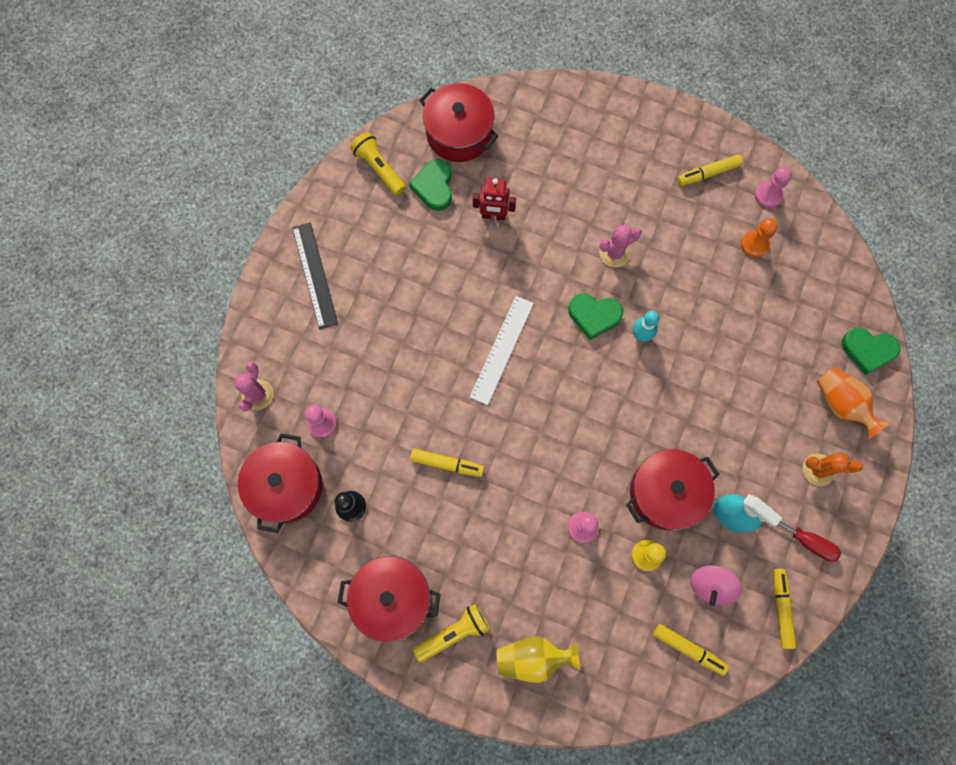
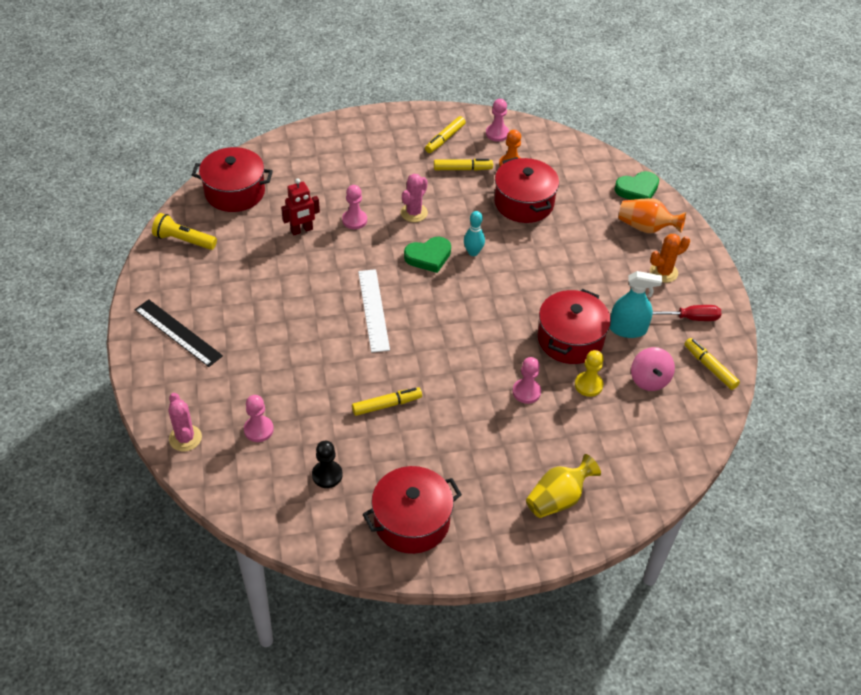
camera: 35 degrees left, 25 degrees down
(286, 486) = (259, 490): red pot -> red pot (524, 203)
(434, 187) = (239, 233): green heart -> none
(453, 633) = (482, 517): yellow flashlight -> none
(551, 231) = (354, 220): none -> pink pawn
(688, 649) = (668, 428): yellow marker -> yellow marker (462, 169)

